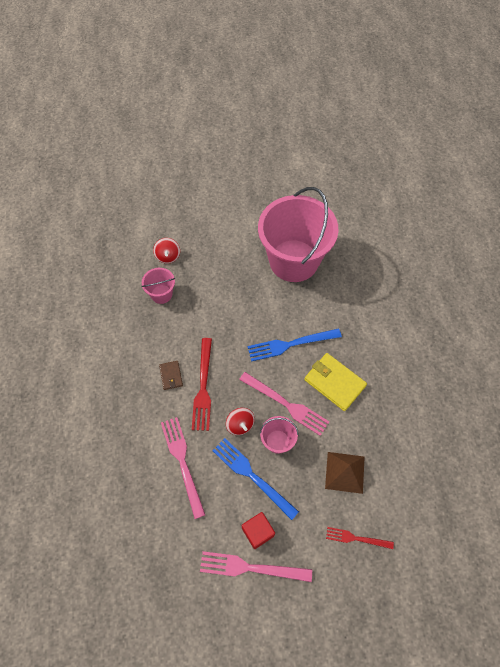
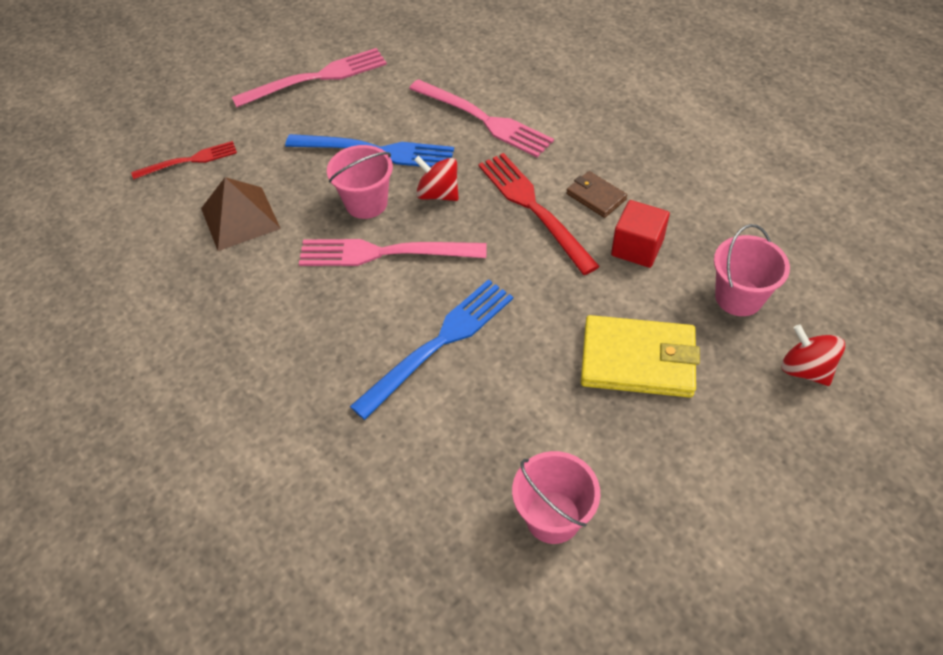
camera: 150 degrees right, 10 degrees down
(258, 532) = (329, 108): red cube -> red cube (637, 248)
(293, 261) = (553, 517): pink bucket -> pink bucket, size x0.42
(334, 382) = (320, 325): yellow wallet -> yellow wallet (638, 360)

